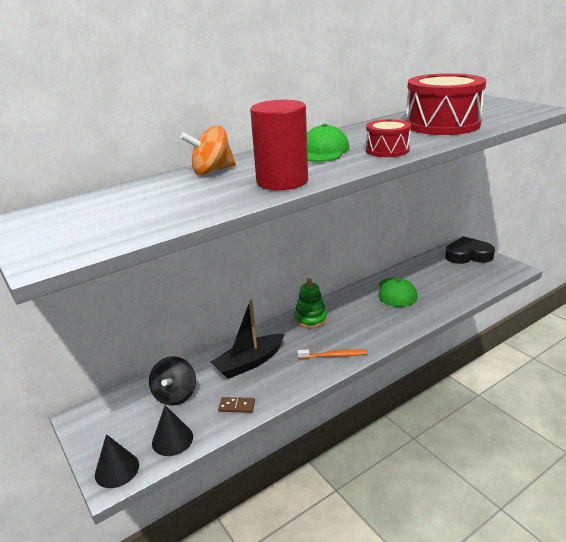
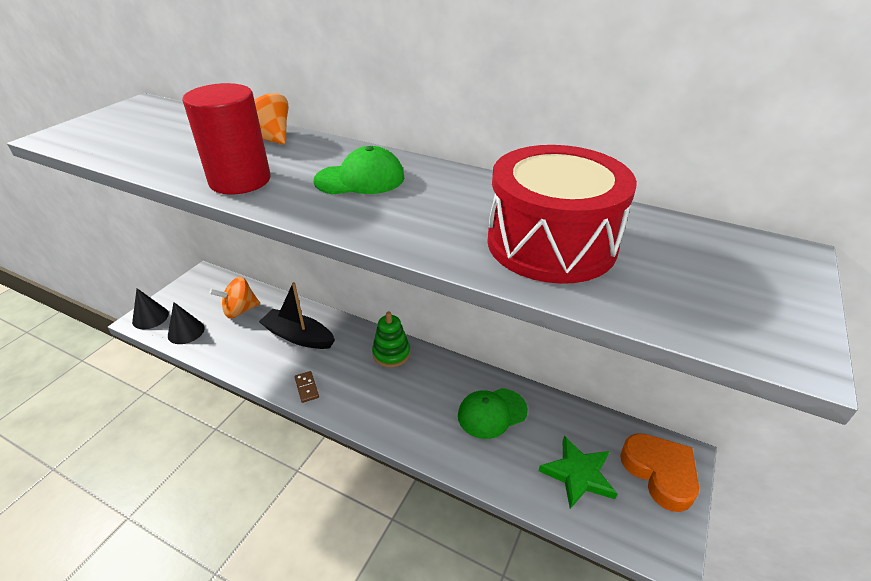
camera: 60 degrees right, 10 degrees up
(175, 395) = (240, 310): black spinning top -> orange spinning top
(237, 406) = (234, 352): brown domino -> brown domino (306, 388)
(334, 355) = (333, 394): orange toothbrush -> none
(387, 150) = (384, 220): red drum -> none
(458, 278) = (578, 474): none -> green star
(468, 255) = (659, 473): black heart -> orange heart

